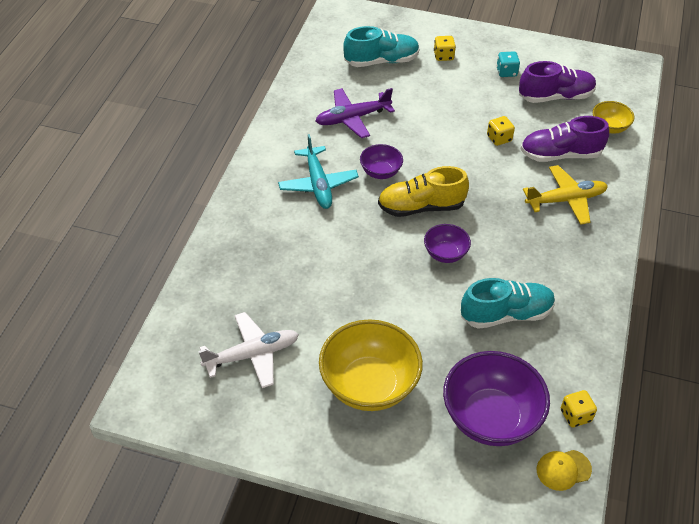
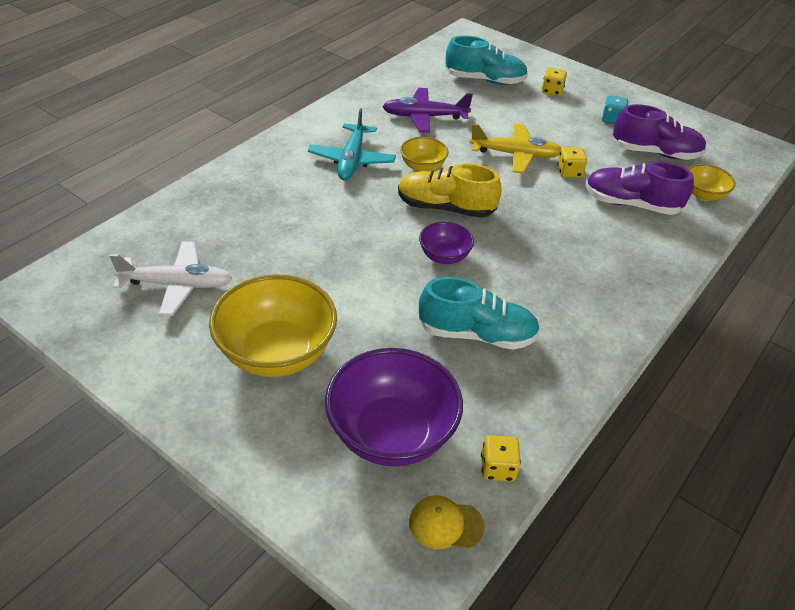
camera: 20 degrees right, 5 degrees down
(380, 172) = (423, 167): purple bowl -> yellow bowl
(566, 200) = (613, 246): yellow plane -> yellow plane (515, 155)

